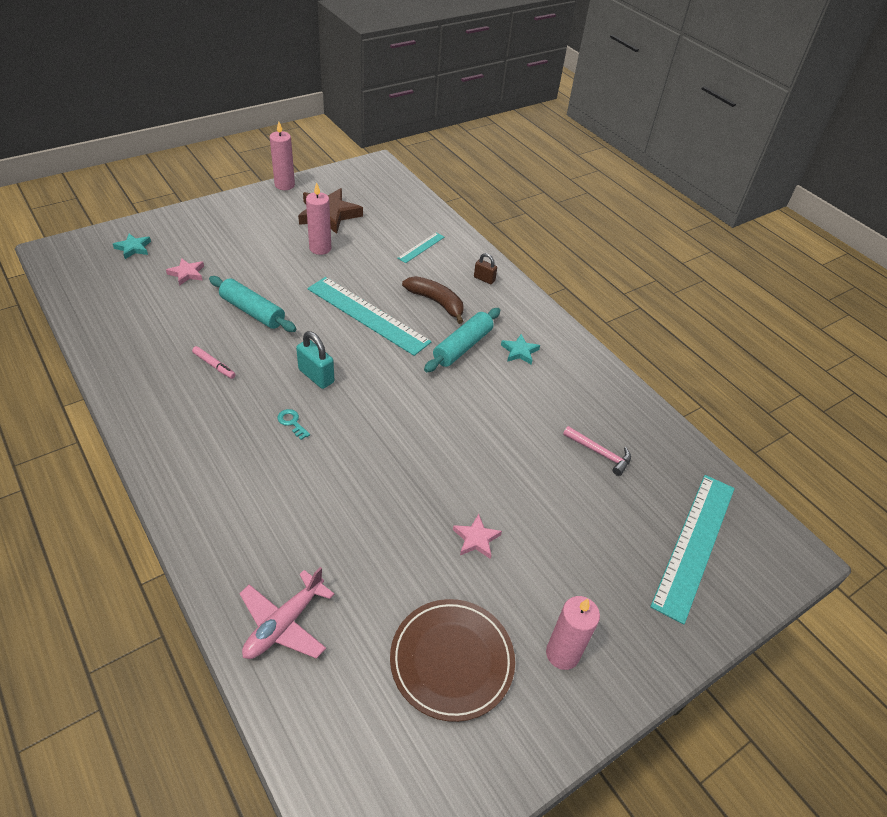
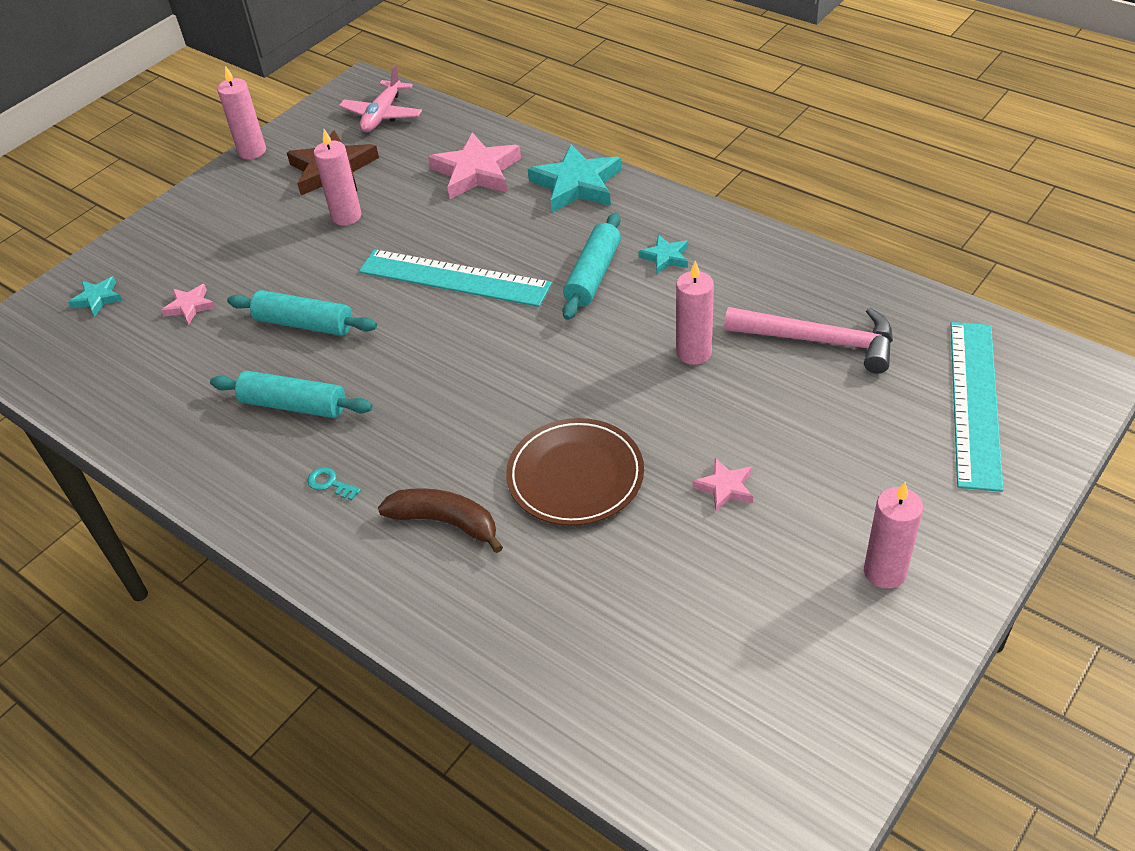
camera: 10 degrees left, 0 degrees up
(214, 365) = (294, 405): pink marker -> turquoise rolling pin
(284, 624) = (552, 660): pink plane -> pink plane (382, 115)
(292, 422) = (432, 437): turquoise key -> turquoise key (330, 483)
(316, 376) = (431, 373): turquoise padlock -> none
(421, 247) = (476, 172): turquoise ruler -> pink star
(436, 302) = (532, 233): brown banana -> brown banana (445, 522)
(452, 660) = (765, 625): brown plate -> brown plate (575, 476)
(484, 279) = (576, 184): brown padlock -> turquoise star
(504, 428) = (694, 353): none -> pink candle
(600, 453) = (820, 341): pink hammer -> pink hammer, size x1.81

